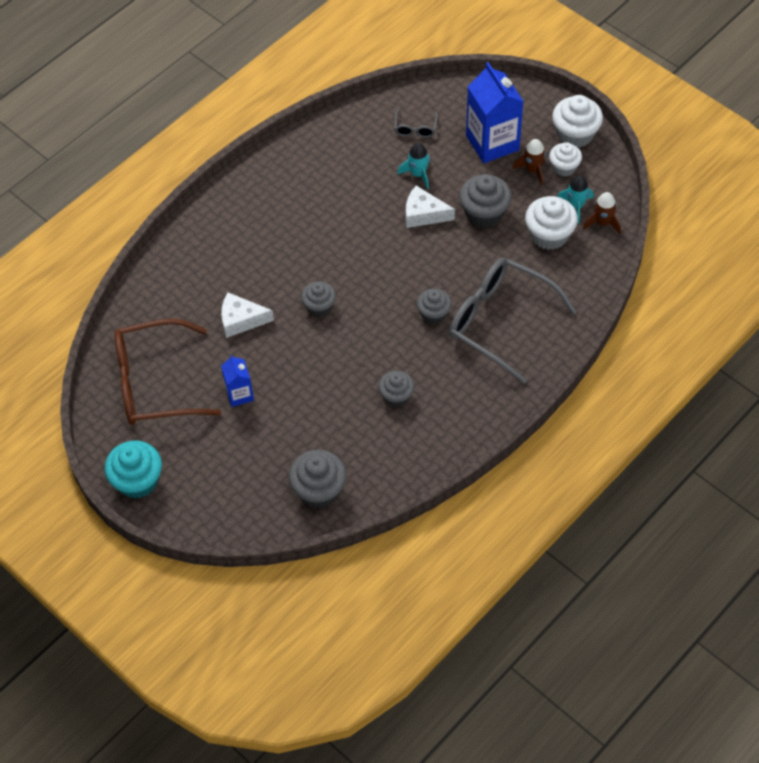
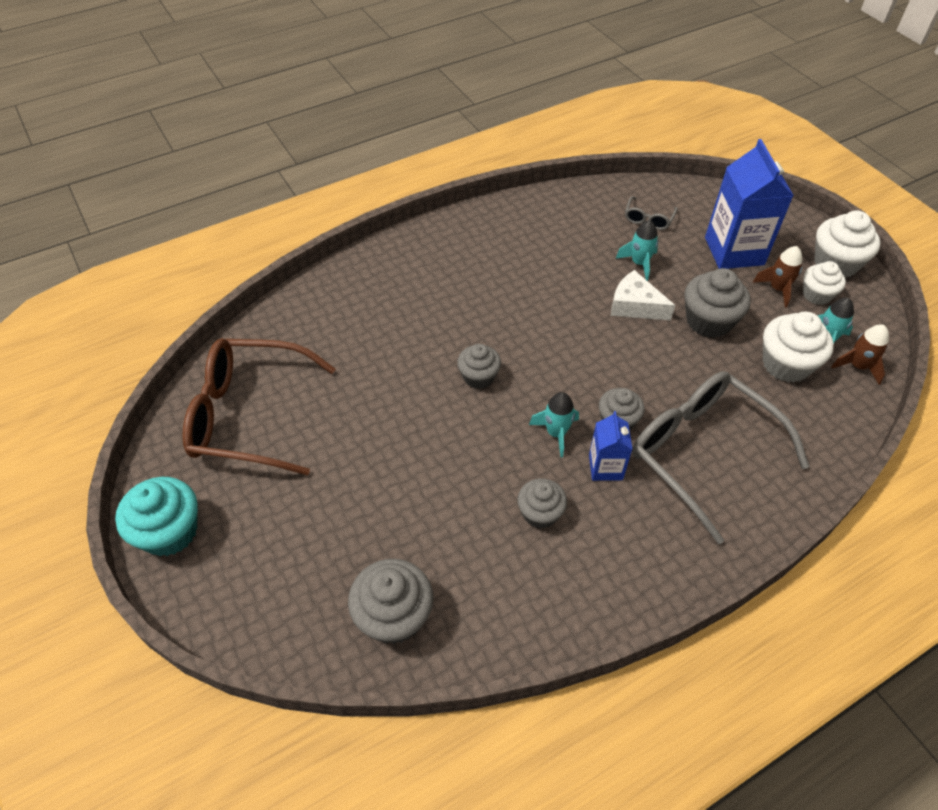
camera: 15 degrees right, 5 degrees down
(239, 394) = (343, 456): blue carton -> blue carton (605, 467)
(241, 320) = (381, 369): white cheese -> none
(391, 335) = (556, 433): none -> turquoise rocket

